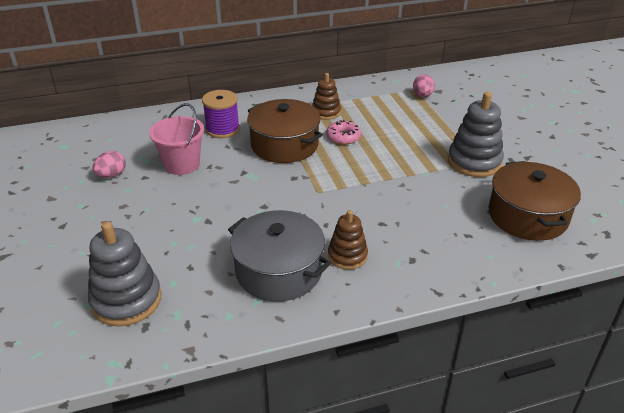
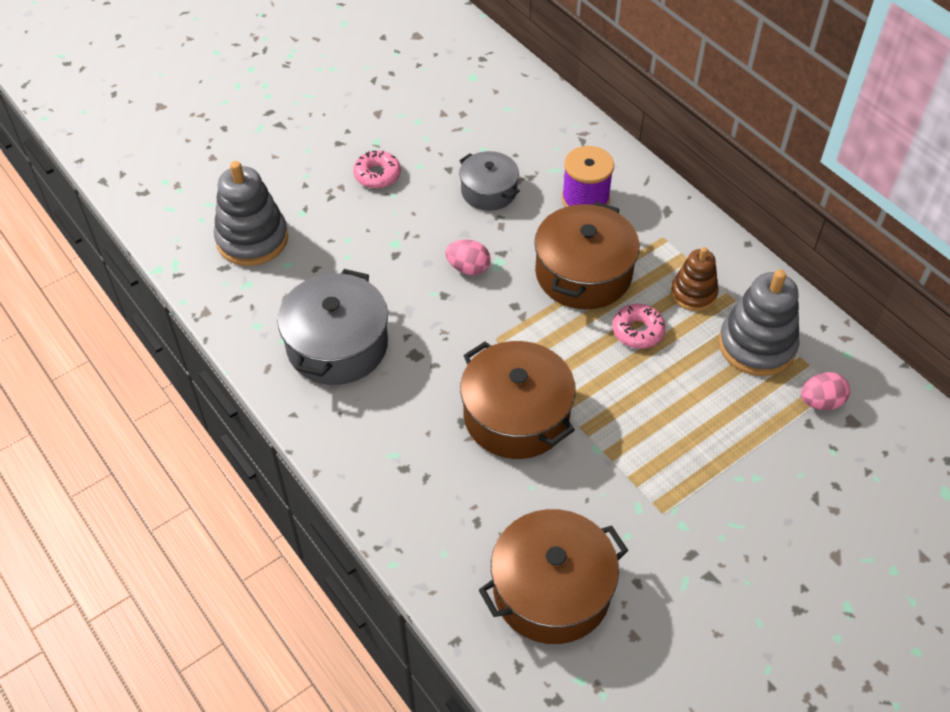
camera: 70 degrees right, 15 degrees up
(111, 175) = (439, 141): pink egg -> pink egg (468, 268)
(118, 212) = (377, 175): none -> pink donut
(182, 164) = (489, 191): pink bucket -> grey pot
(347, 256) = (386, 401): brown stacking toy -> none
(387, 198) = (516, 415): none -> brown pot
(474, 162) = (658, 504): grey stacking toy -> grey stacking toy (756, 345)

